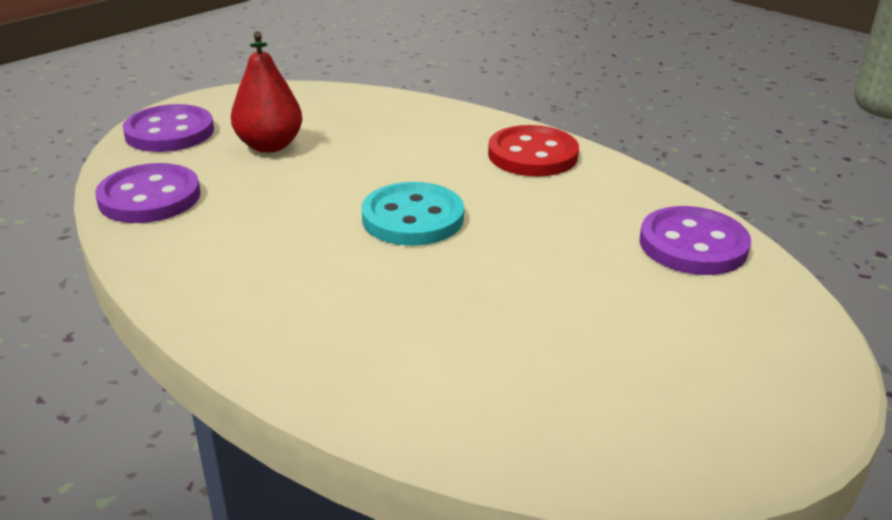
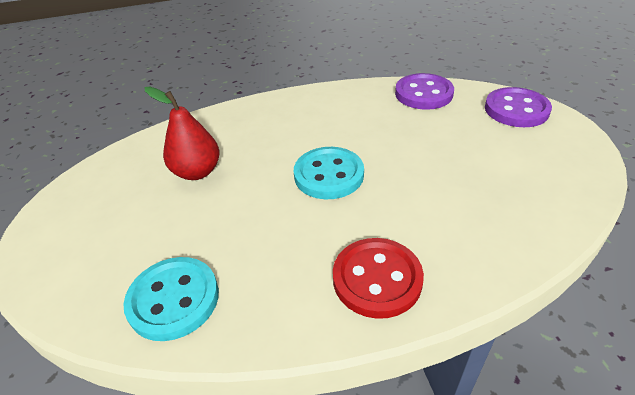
camera: 125 degrees right, 10 degrees up
(269, 146) = (473, 143): red pear -> red pear (197, 172)
(693, 245) = (174, 299): purple button -> turquoise button

